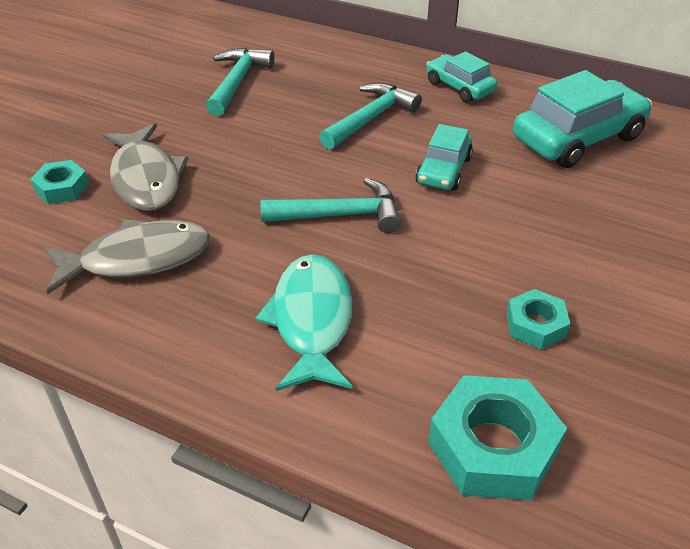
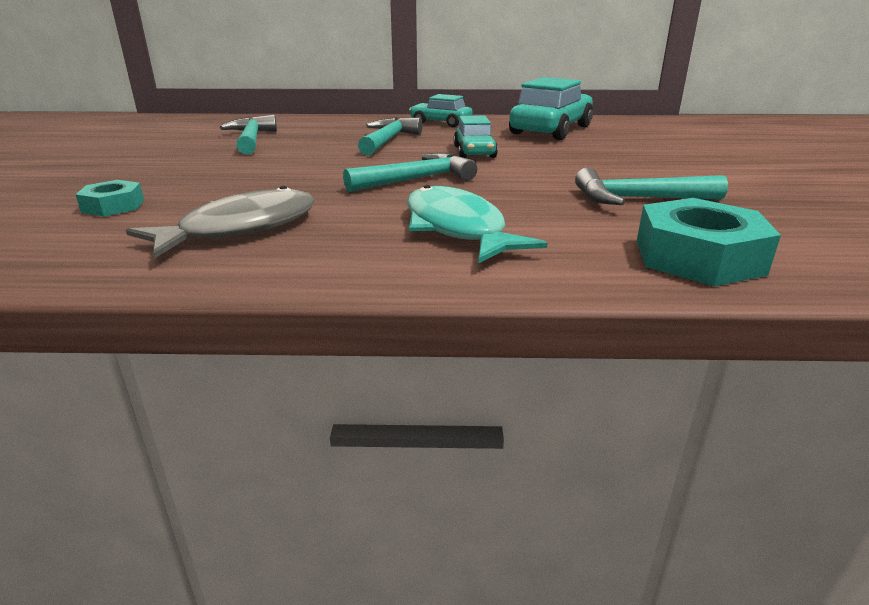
camera: 25 degrees left, 15 degrees down
(146, 178) = (206, 189): grey fish -> none
(535, 325) = (638, 199): turquoise nut -> turquoise hammer

